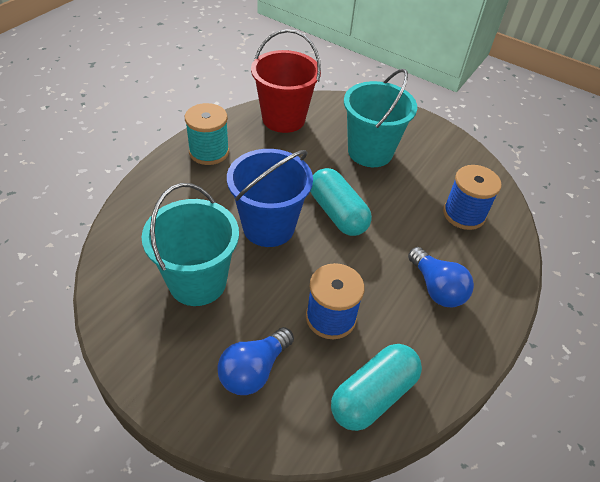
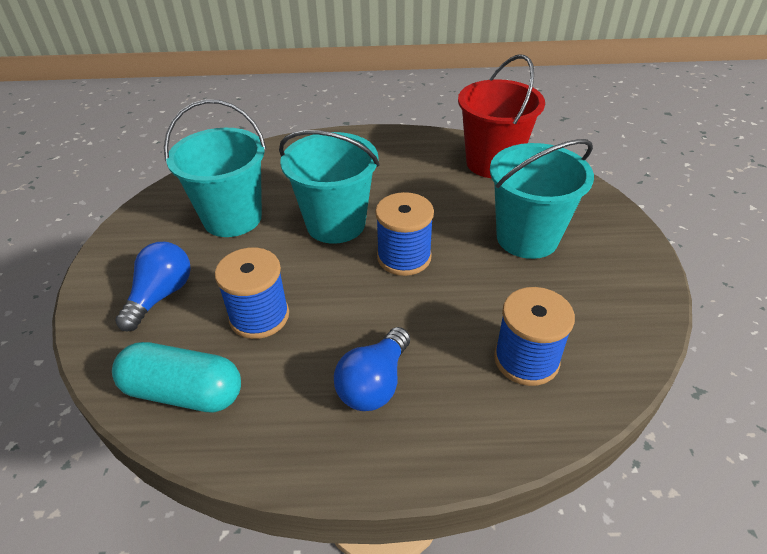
camera: 60 degrees right, 5 degrees down
(209, 152) = (389, 148): turquoise spool -> none
(254, 370) = (161, 295): blue light bulb -> blue light bulb turned 105 degrees clockwise
(268, 227) = (336, 224): blue bucket -> turquoise bucket
(337, 213) = (404, 257): turquoise capsule -> blue spool

